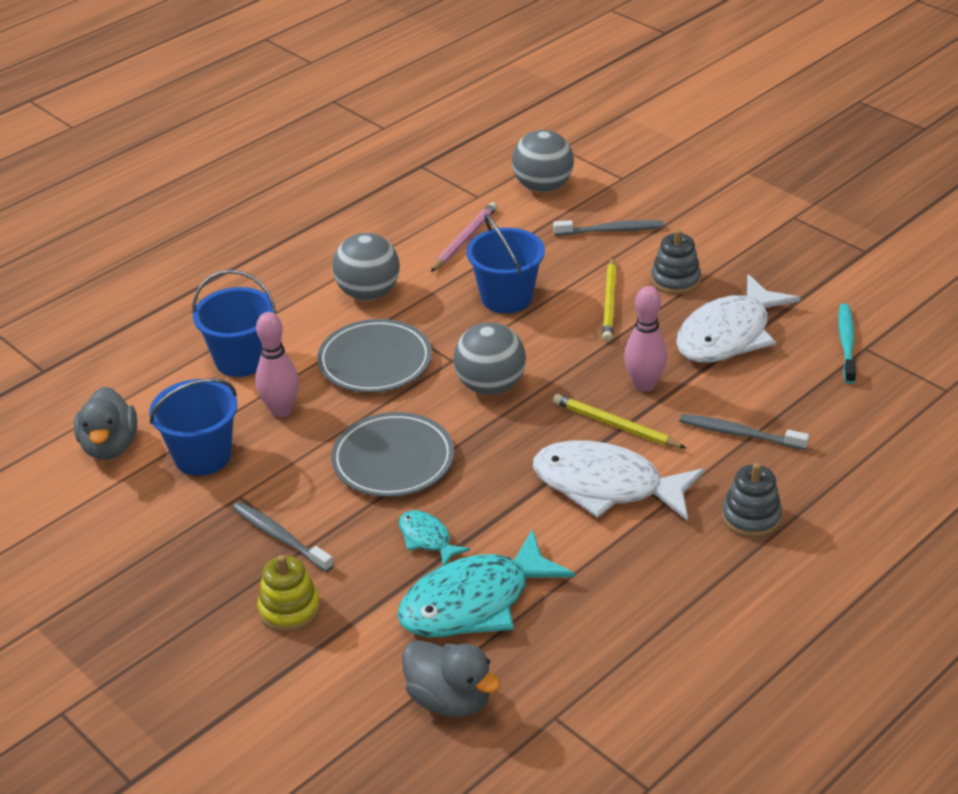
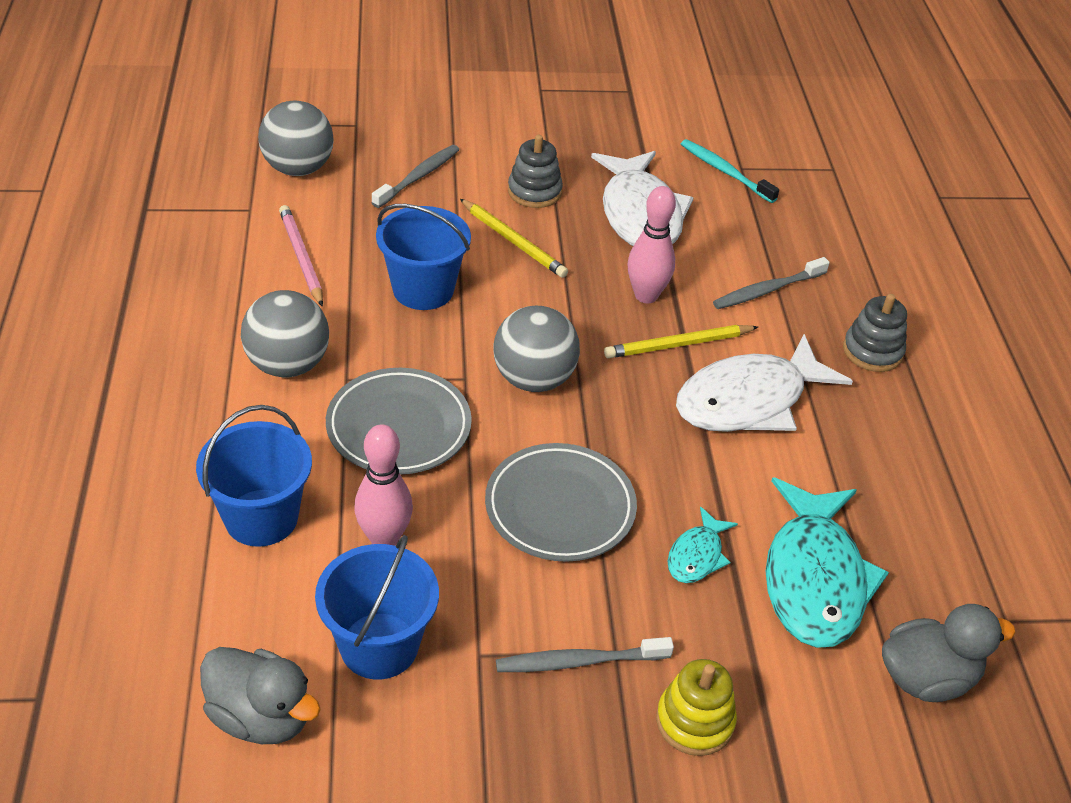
camera: 55 degrees left, 5 degrees up
(427, 539) = (697, 555): turquoise fish -> turquoise fish turned 60 degrees counterclockwise

